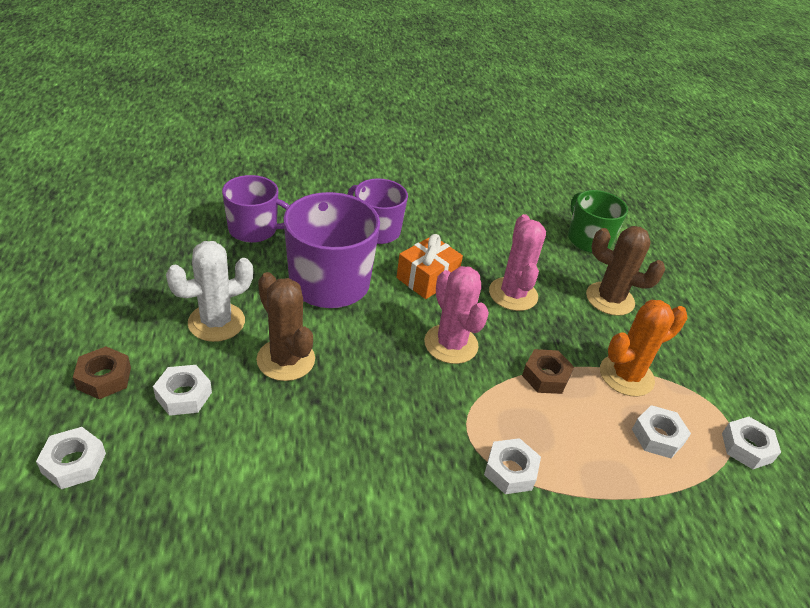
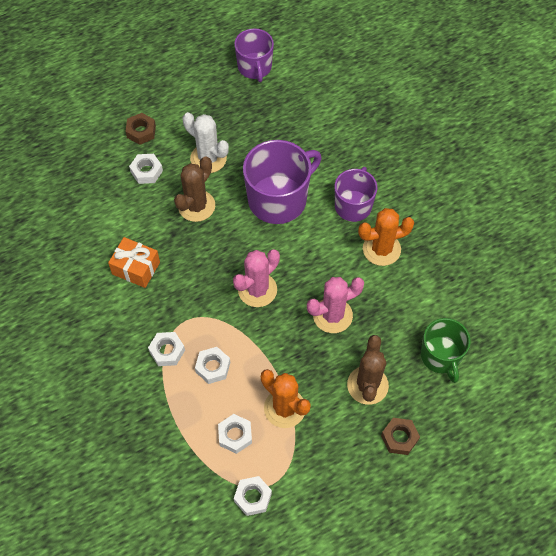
camera: 75 degrees right, 20 degrees up
(74, 463) = (85, 150): white nut -> white nut (213, 367)
(254, 229) = (306, 135): purple mug -> purple mug (255, 67)
(427, 278) = (317, 255): orange gift -> orange gift (136, 268)
(444, 231) = (381, 249): none -> orange cactus
(545, 376) = (256, 355): brown nut -> brown nut (399, 438)
(588, 239) = (441, 356): green mug -> green mug turned 120 degrees clockwise

